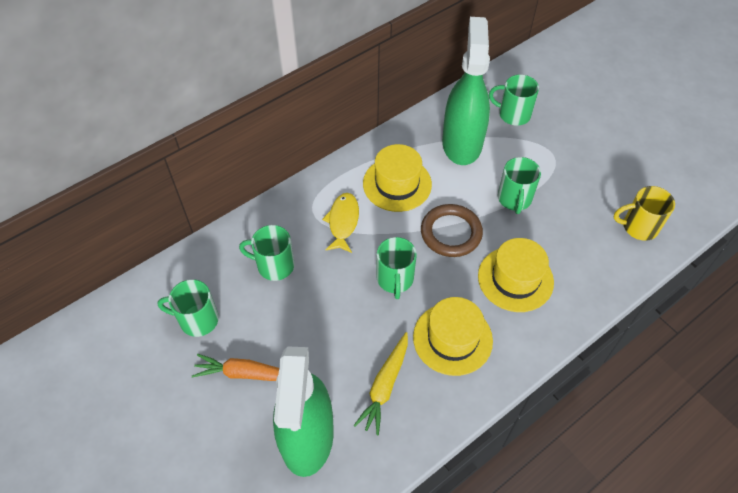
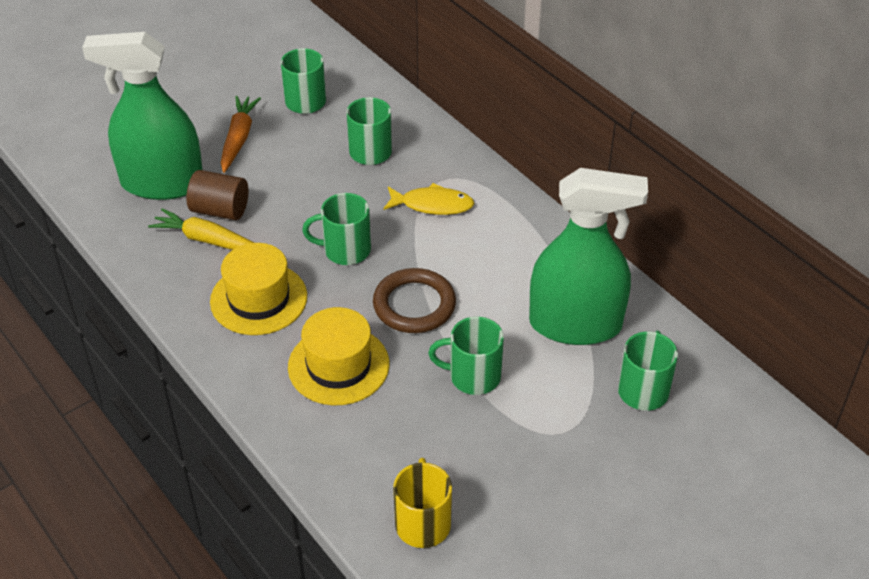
camera: 90 degrees right, 10 degrees down
(346, 380) = (220, 210): none -> brown cylinder
(397, 184) = (495, 254): yellow hat -> none

